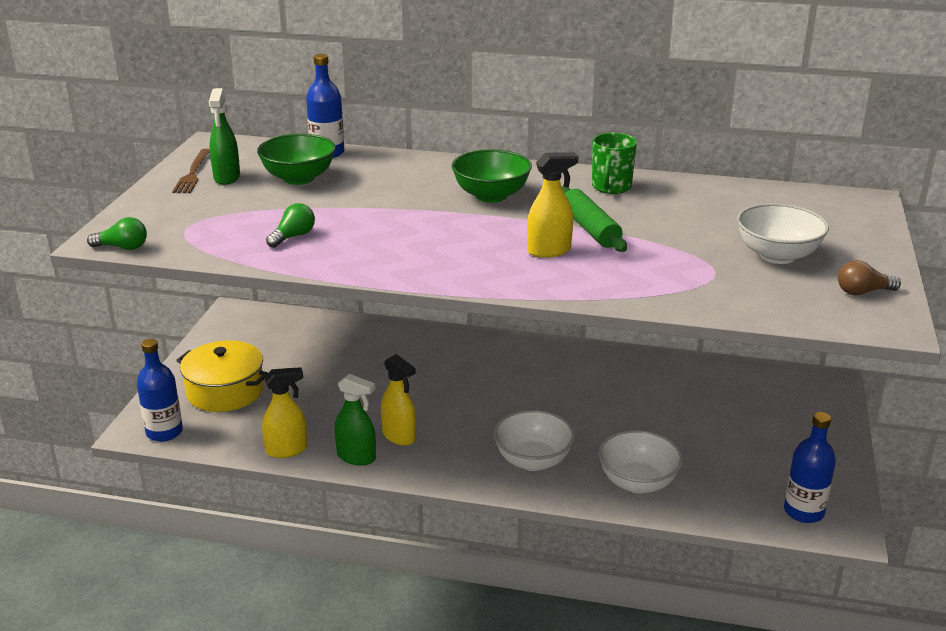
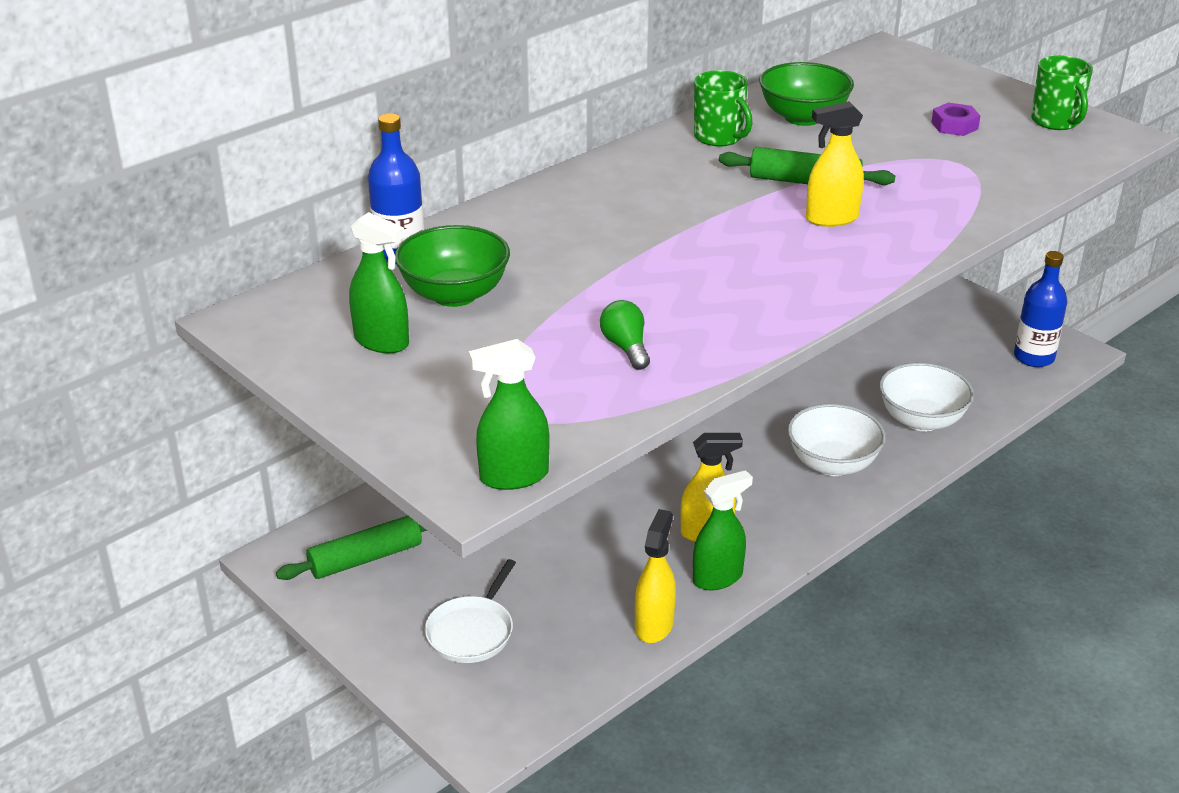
camera: 55 degrees left, 5 degrees up
(122, 247) = (513, 476): green light bulb -> green spray bottle
(164, 432) = (514, 717): blue bottle -> none
(193, 173) = (331, 362): brown fork -> none
(225, 391) = (472, 632): yellow pot -> white pan
(258, 334) = (365, 558): none -> green rolling pin
(491, 196) = (661, 201): green bowl -> green bowl (803, 117)
(549, 251) = (831, 218): yellow spray bottle -> yellow spray bottle turned 120 degrees counterclockwise
(777, 255) = (954, 125): white bowl -> purple nut
(863, 292) = (1056, 121): brown light bulb -> green mug

